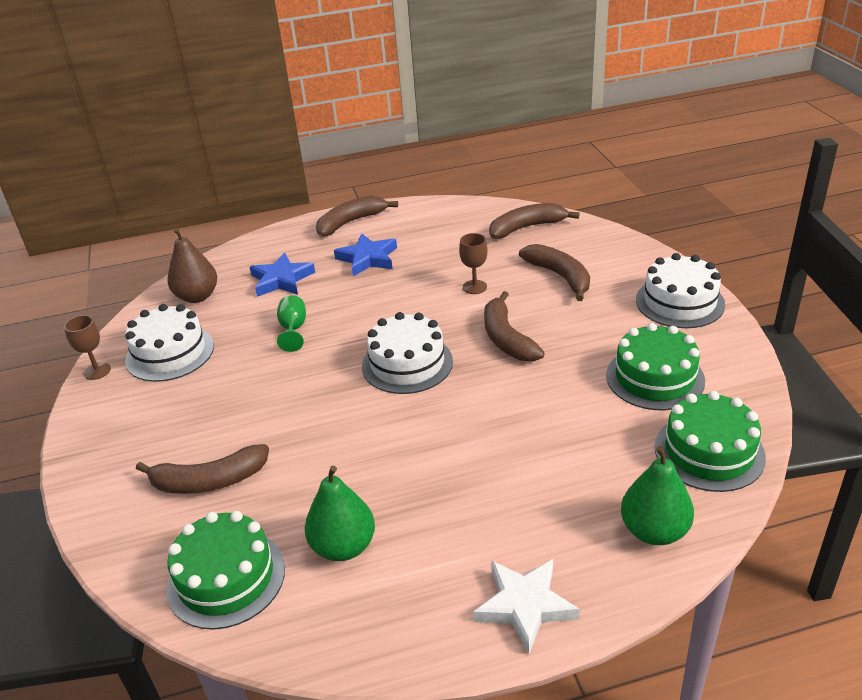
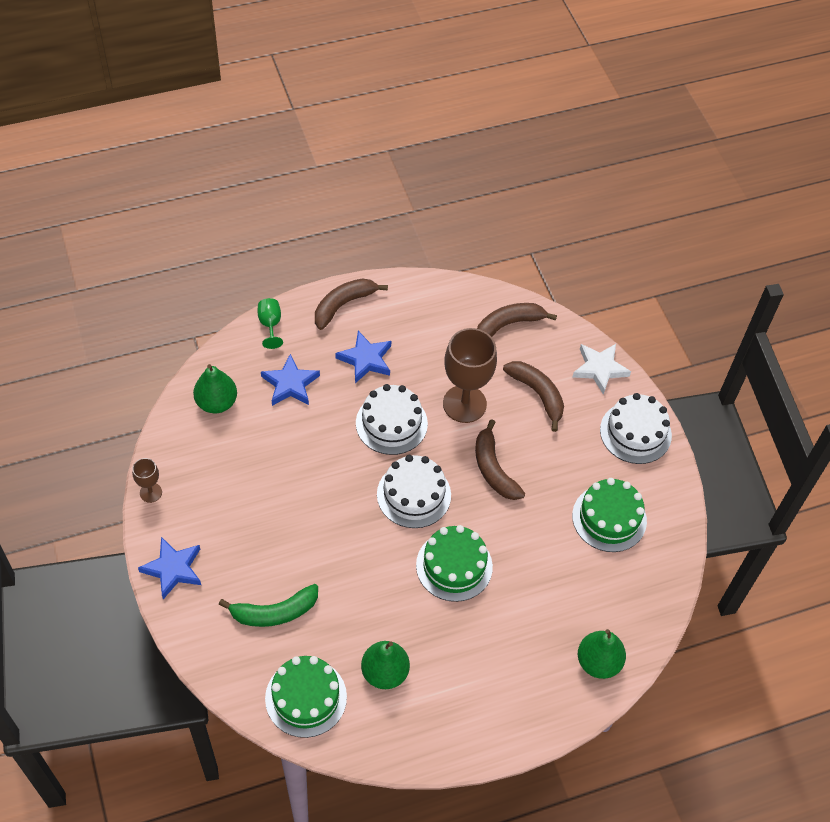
camera: 10 degrees left, 20 degrees up
(96, 440) = (173, 569): none -> blue star
(170, 353) = (209, 474): white cake -> white cake (391, 423)
(197, 296) = (216, 403): brown pear -> green pear
(209, 481) = (274, 612): brown banana -> green banana
(293, 329) = (312, 450): green goblet -> green goblet (270, 325)
(474, 287) = (464, 404): brown goblet -> brown goblet, size x2.08
(524, 606) = (511, 720): white star -> white star (599, 369)
(709, 452) = (642, 593): green cake -> green cake (454, 566)

